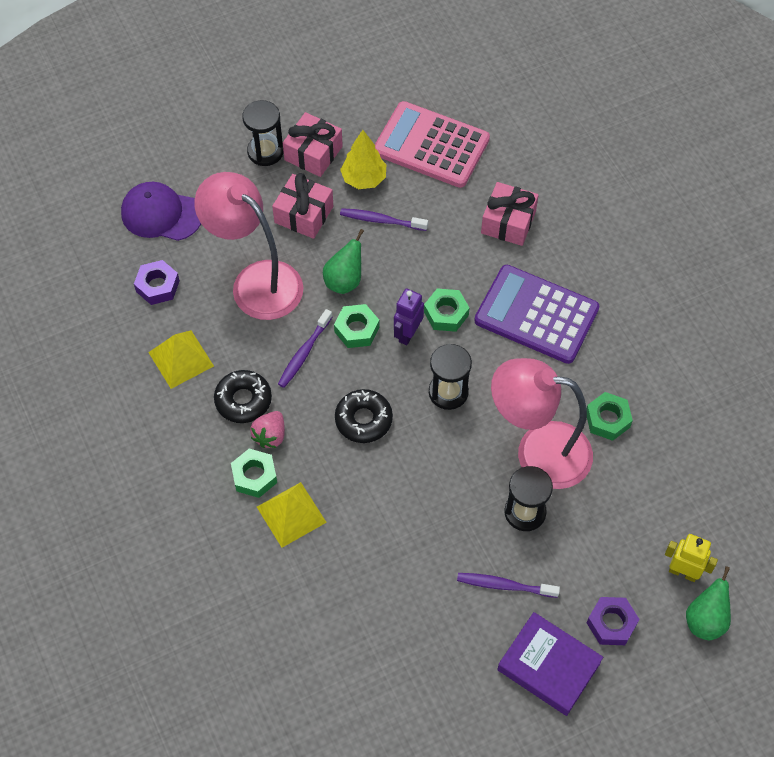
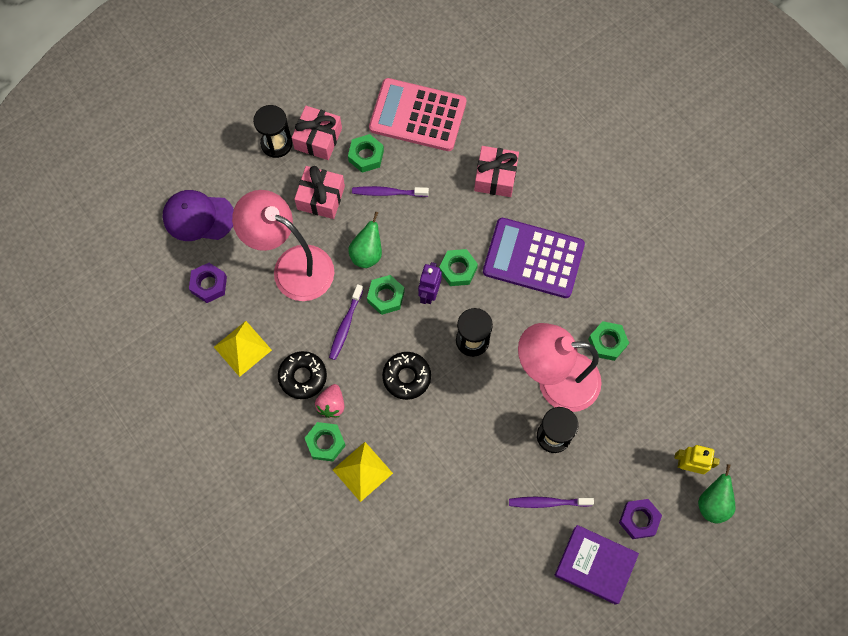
camera: 10 degrees left, 10 degrees up
(364, 179) = (366, 156): yellow tree -> green nut

